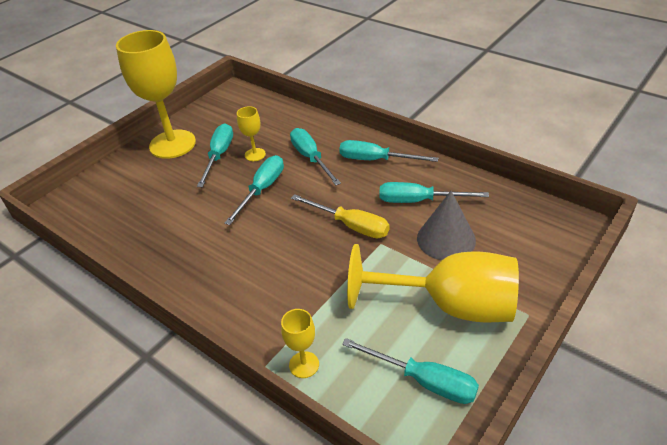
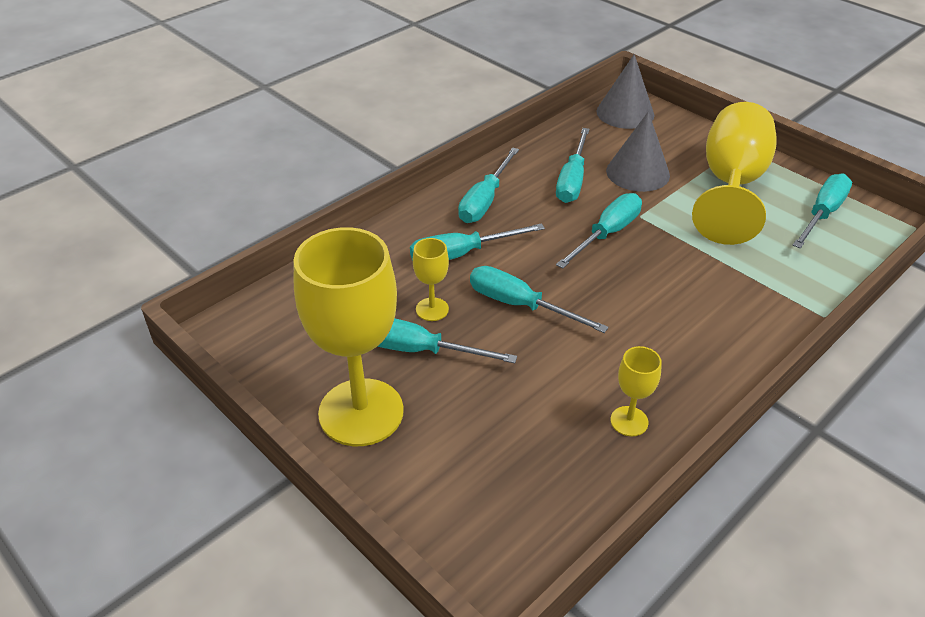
camera: 85 degrees left, 0 degrees up
(304, 364) = (816, 286): yellow goblet -> yellow goblet (629, 421)
(350, 225) = (607, 234): yellow screwdriver -> turquoise screwdriver
(548, 225) = (625, 113): none -> grey cone

